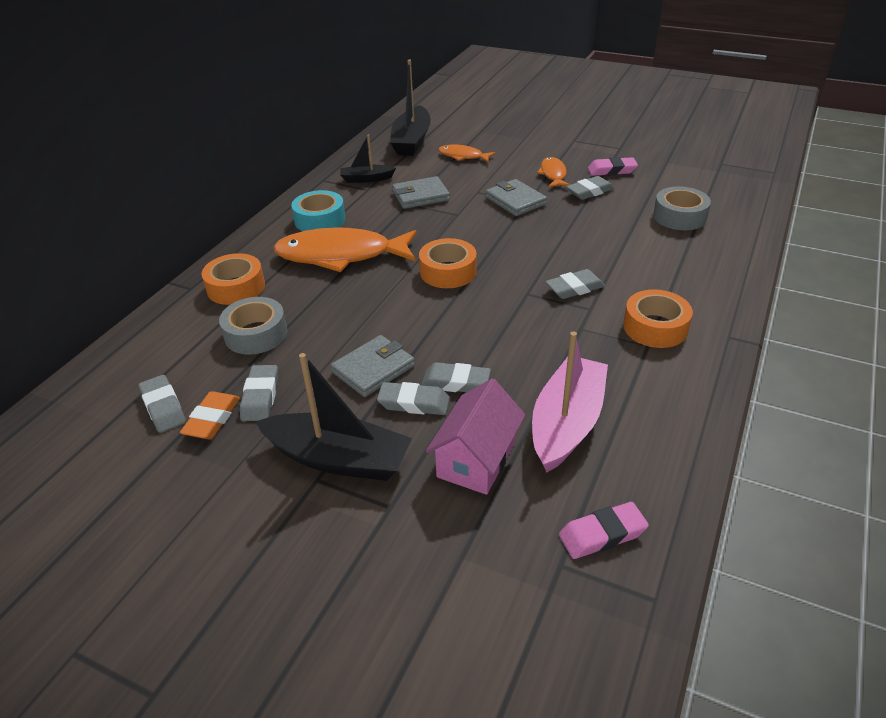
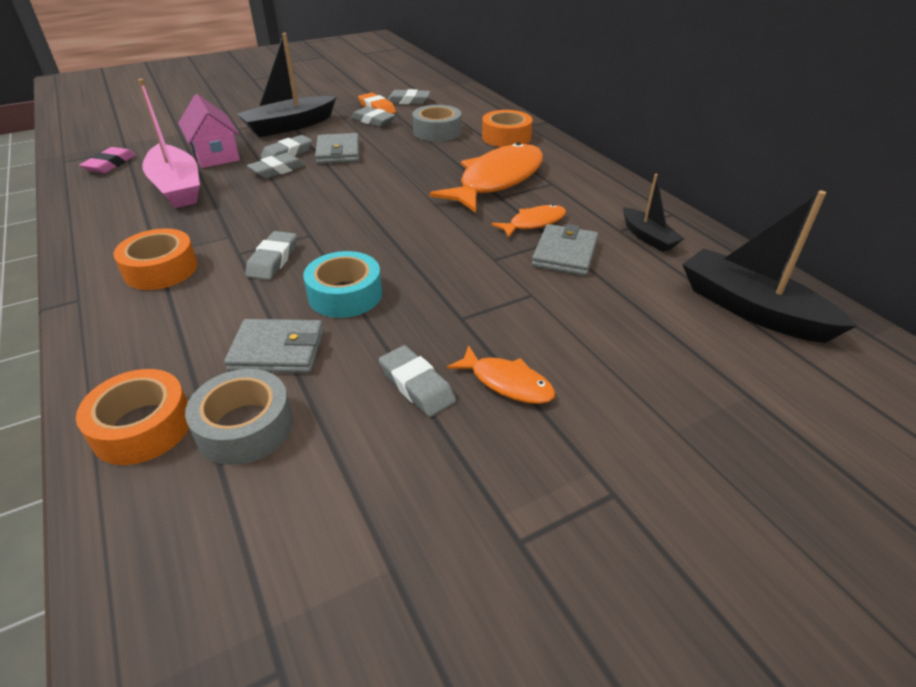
camera: 125 degrees right, 0 degrees up
(320, 220) = (576, 189): turquoise tape -> turquoise tape (345, 294)
(366, 179) = (648, 237): black boat -> black boat turned 120 degrees clockwise
(448, 271) = (399, 214): orange tape -> orange tape (142, 427)
(463, 156) = (653, 330): orange fish -> orange fish (534, 223)
(515, 201) = (473, 309): grey wallet -> grey wallet (277, 350)
(589, 192) = (416, 385): grey eraser -> grey eraser turned 45 degrees counterclockwise
(612, 170) = (447, 457): pink eraser -> none

